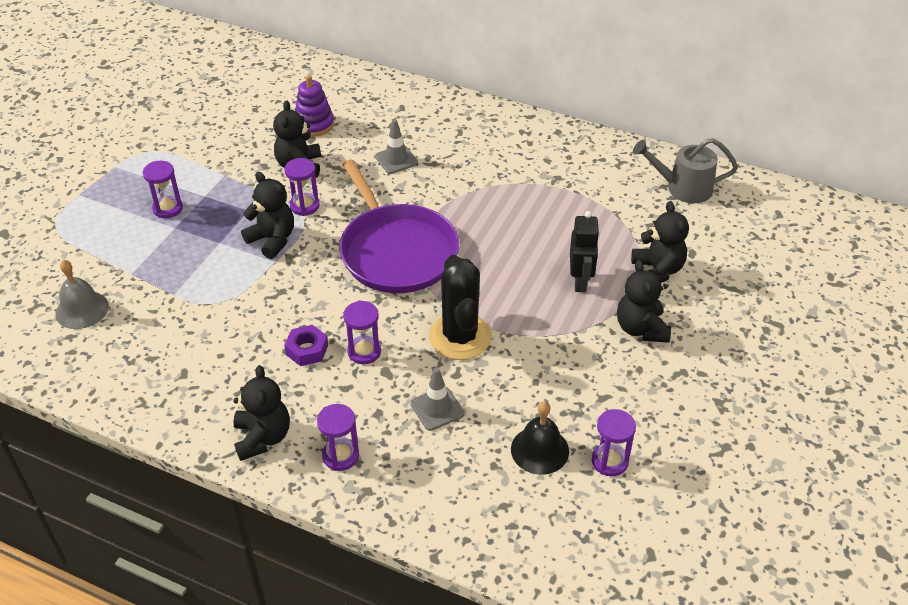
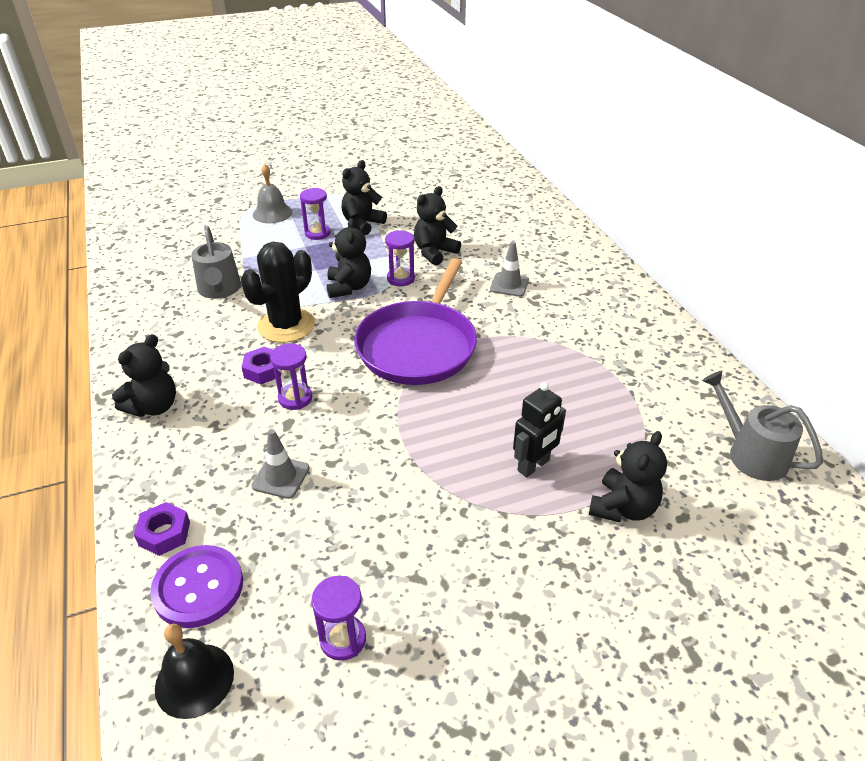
camera: 45 degrees right, 5 degrees down
(82, 309) = (188, 261): grey bell -> grey bell (272, 213)
(159, 314) = (219, 290): none -> grey watering can
(314, 124) = (483, 232): purple stacking toy -> none
(340, 456) = (174, 457): purple hourglass -> none
(415, 502) = (164, 533): none -> purple nut
(460, 337) = (374, 437): black cactus -> black cactus (286, 325)
(488, 510) = (198, 587): none -> purple button
(539, 450) = (303, 575): black bell -> black bell (194, 680)
(641, 328) = (536, 546): black teddy bear -> black teddy bear (362, 224)

